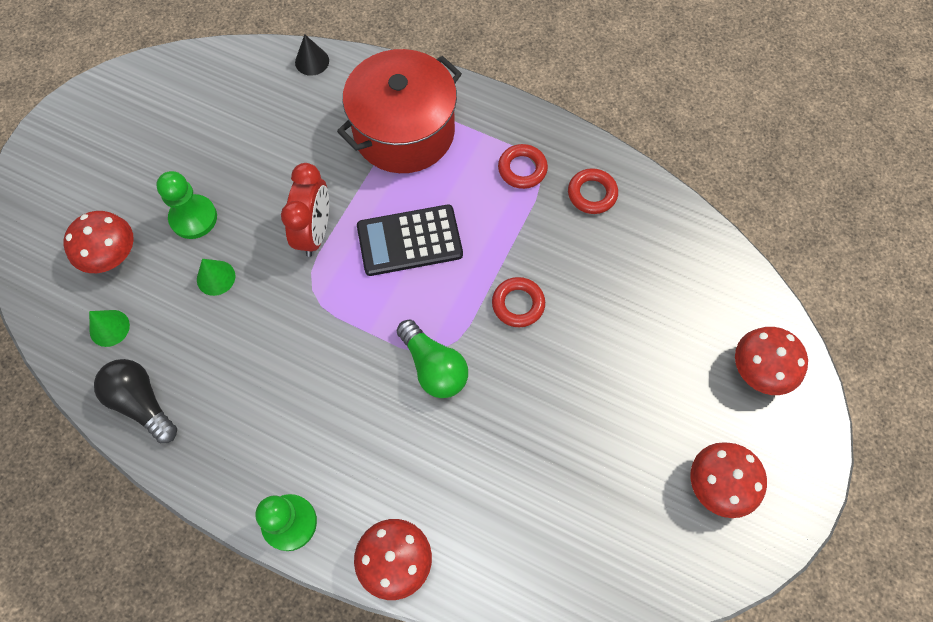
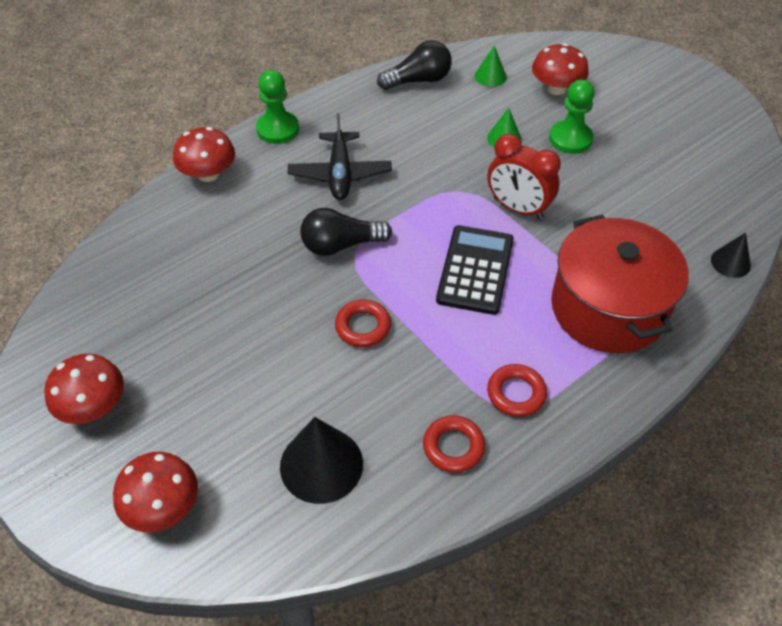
camera: 115 degrees right, 15 degrees down
(335, 416) = (340, 174): none -> black plane
(433, 367) = (341, 245): green light bulb -> black light bulb
(659, 275) = (321, 464): none -> black cone

